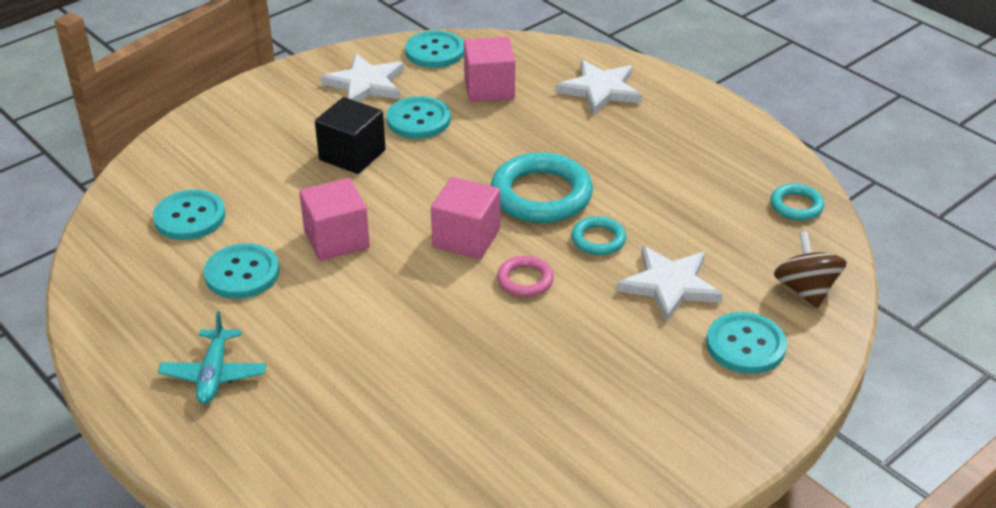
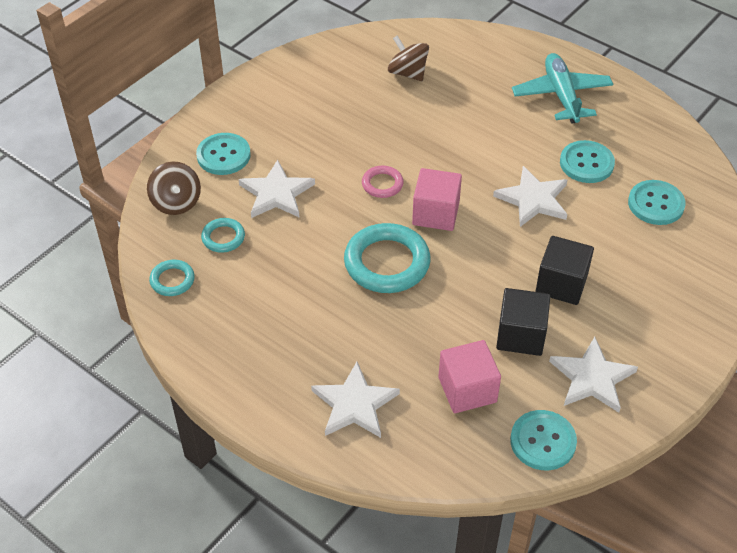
camera: 170 degrees right, 10 degrees up
(214, 374) = (561, 95): turquoise plane -> turquoise plane, size x1.50
(336, 239) = (533, 199): pink cube -> white star
(418, 120) = (520, 335): turquoise button -> black cube
(439, 447) = (407, 73): none -> brown spinning top
(598, 239) = (333, 225): turquoise ring -> turquoise ring (223, 237)

